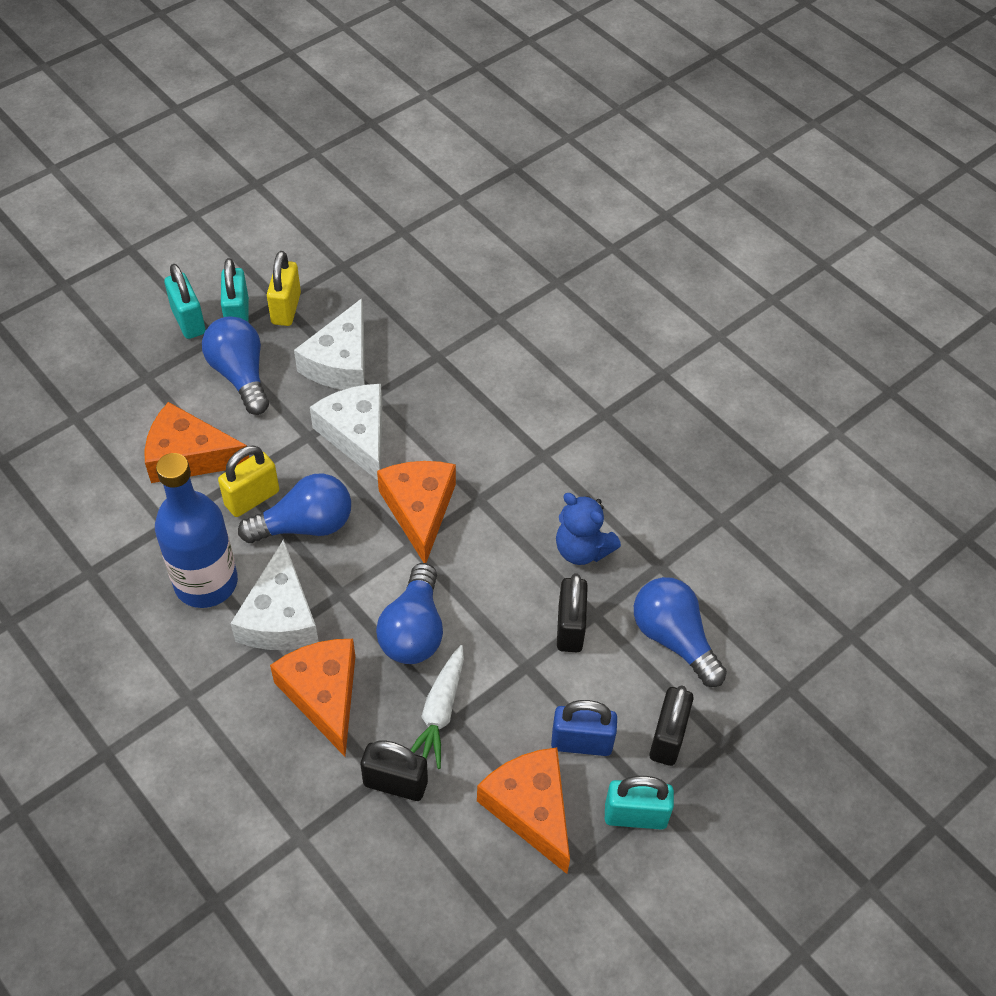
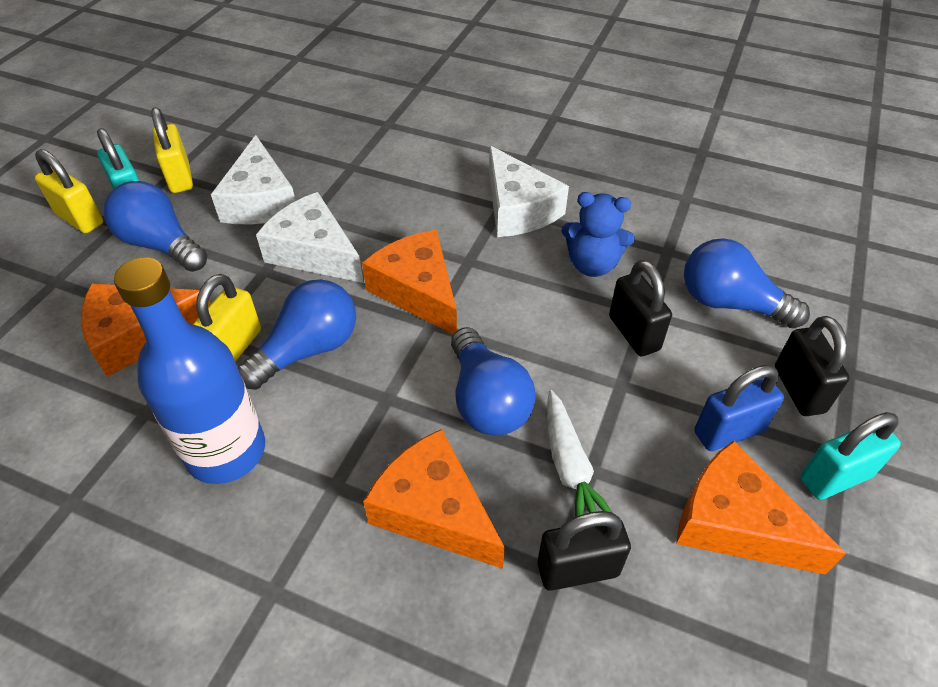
camera: 25 degrees left, 5 degrees down
(188, 321) = (80, 219): turquoise padlock -> yellow padlock
(280, 617) = (334, 450): white cheese -> white cheese (518, 209)

